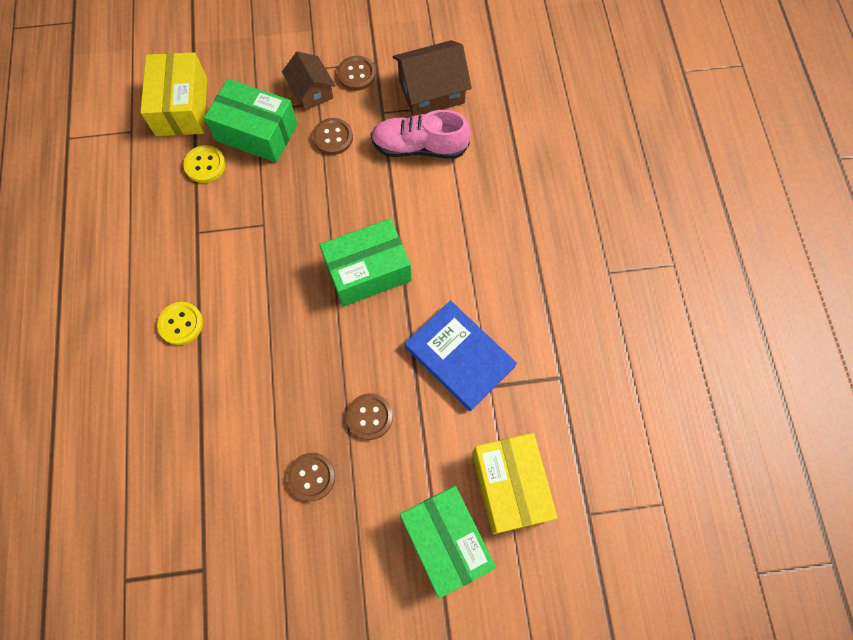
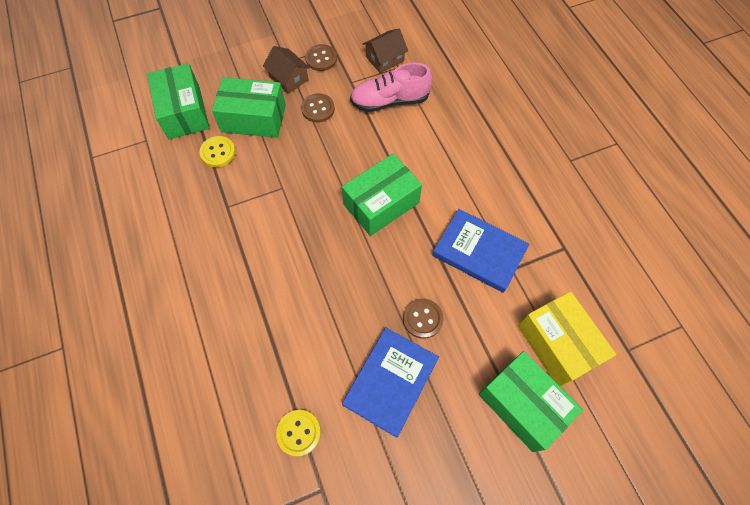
camera: 15 degrees left, 5 degrees down
(181, 324) = (236, 283): yellow button -> yellow button (298, 433)
(182, 107) = (184, 112): yellow box -> green box
(311, 477) = (390, 382): brown button -> blue book
(431, 91) = (385, 59): brown house -> brown house, size x0.66

